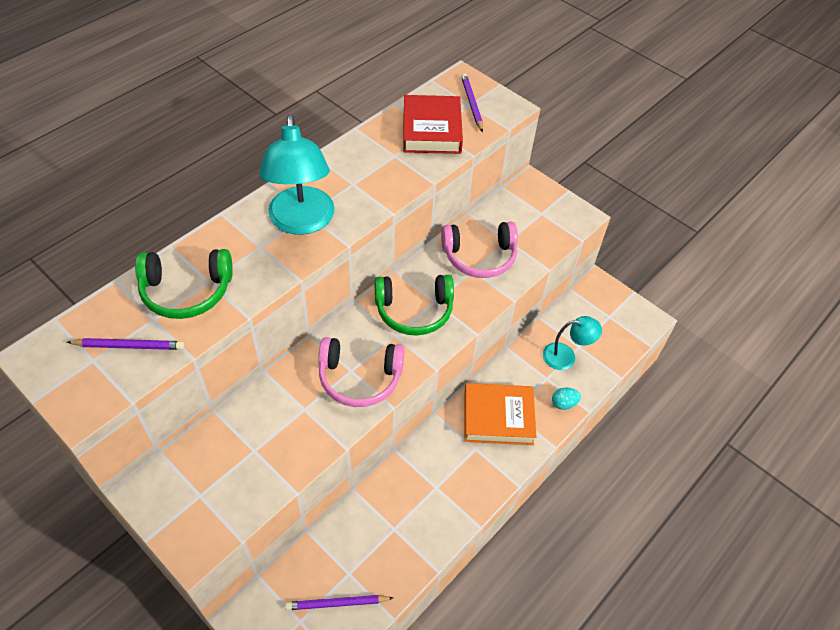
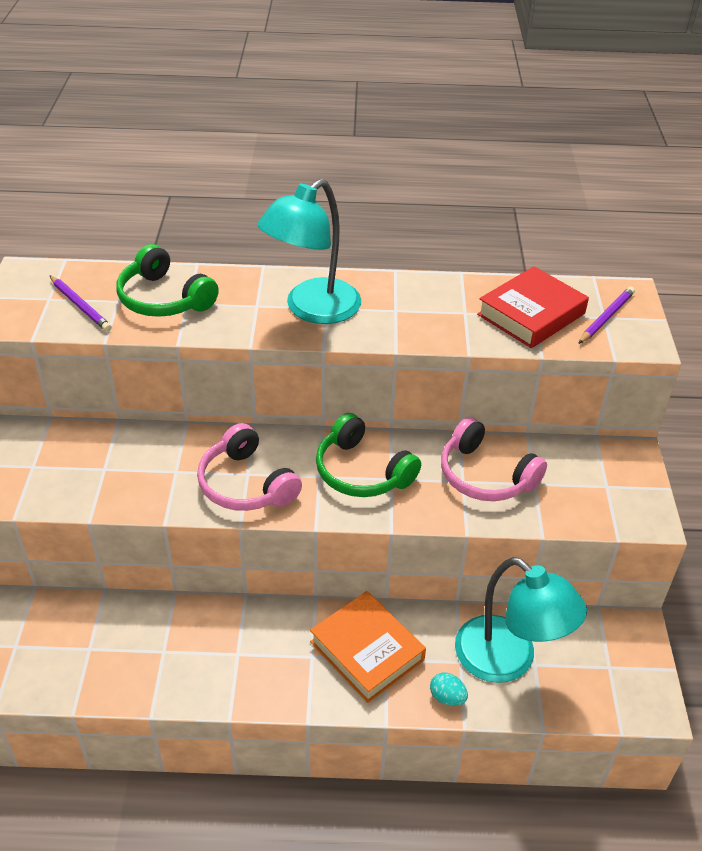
camera: 50 degrees right, 10 degrees down
(337, 603) = (53, 660): purple pencil -> none
(566, 356) = (508, 660): turquoise lamp -> turquoise lamp, size x1.74

